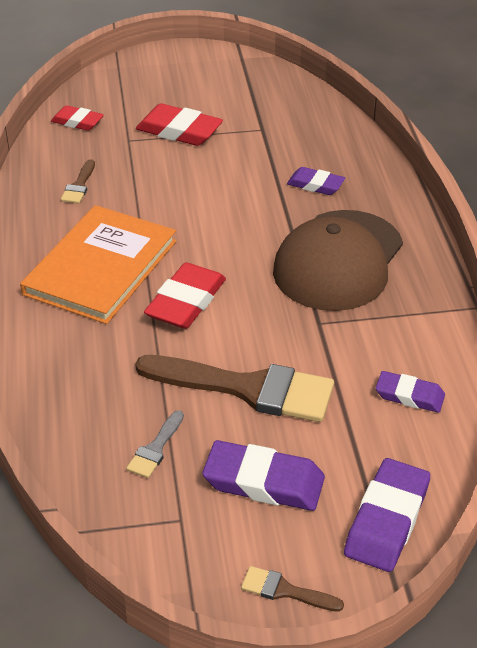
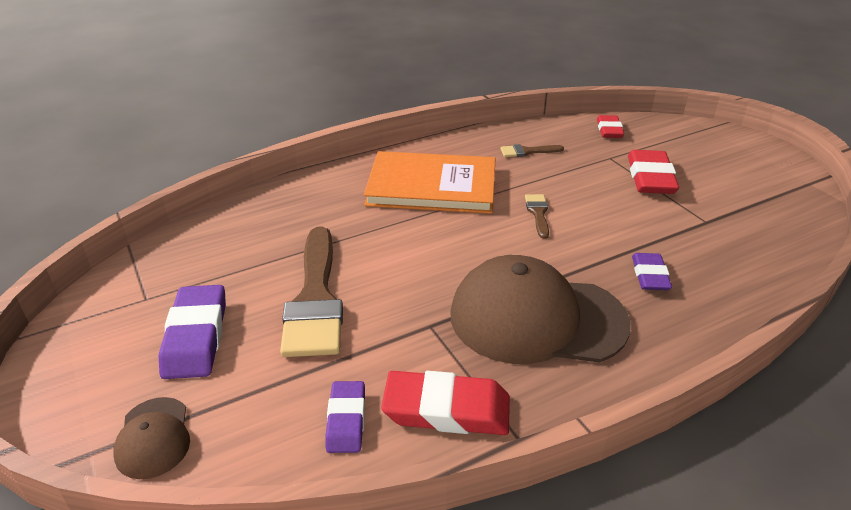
camera: 70 degrees right, 5 degrees down
(155, 448) = (225, 265): grey brush -> none
(186, 302) = (414, 238): red eraser -> red eraser (446, 410)
(285, 591) = (61, 381): brown brush -> brown brush (538, 213)
(386, 520) = (153, 437): purple eraser -> brown cap

